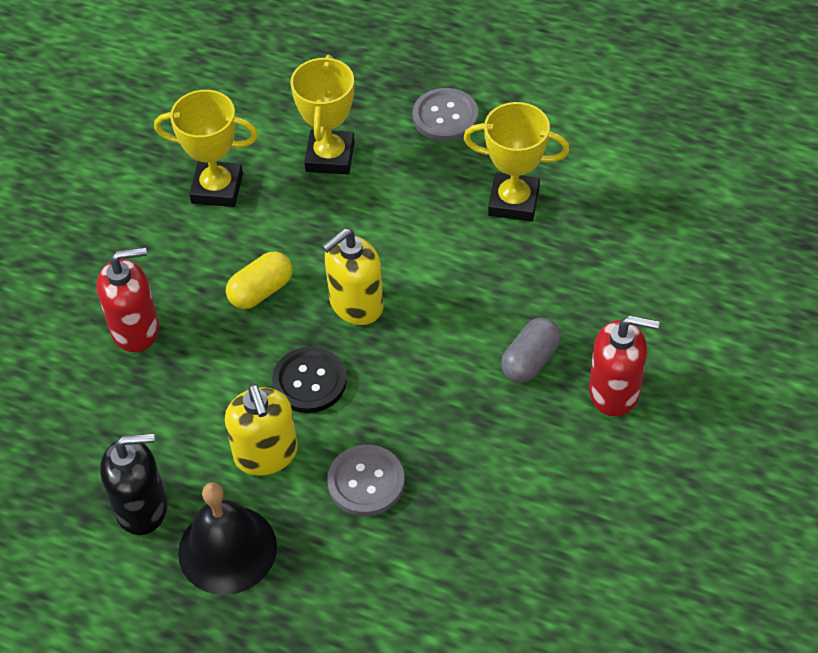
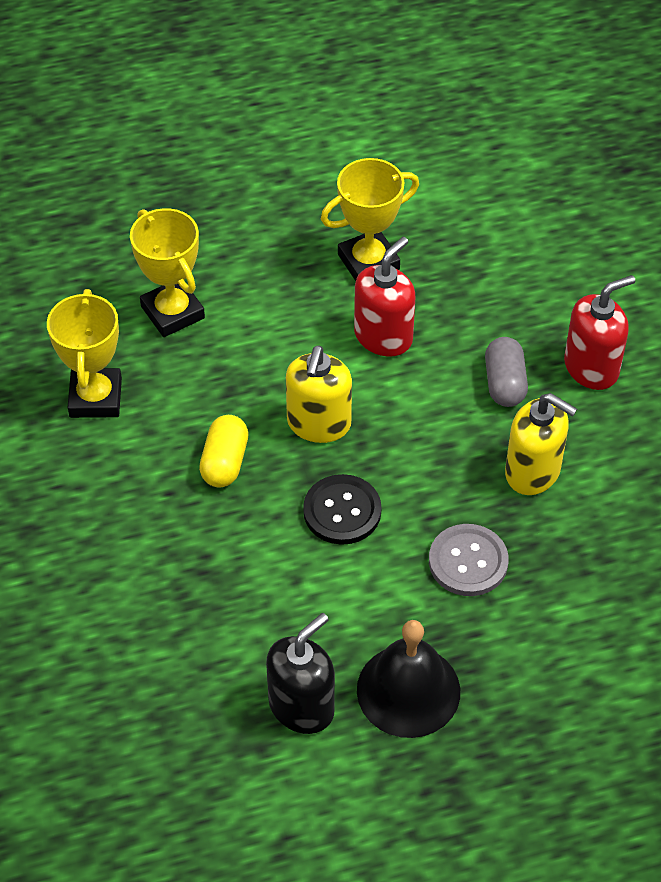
camera: 40 degrees left, 0 degrees up
(135, 329) = (143, 563): red soap dispenser -> red soap dispenser (383, 336)
(217, 188) = (96, 398): yellow trophy -> yellow trophy turned 60 degrees counterclockwise
(266, 454) = (364, 593): yellow soap dispenser -> yellow soap dispenser (533, 472)
(445, 117) = (241, 222): grey button -> none

